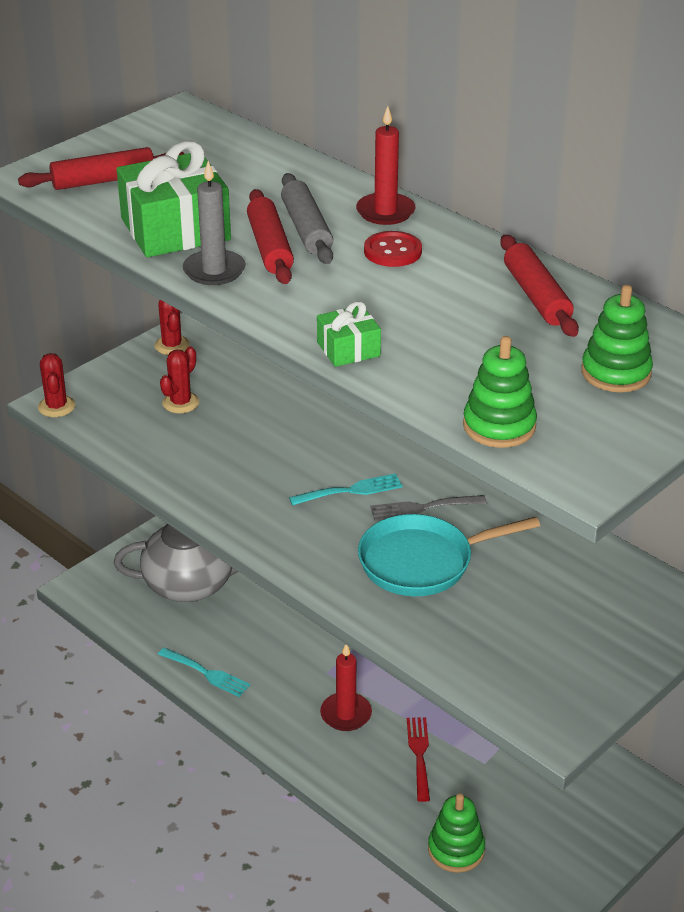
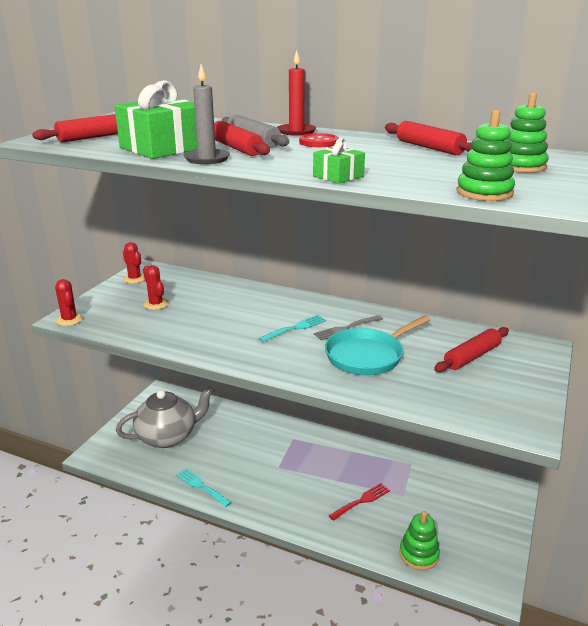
camera: 20 degrees left, 10 degrees down
(180, 403) = (156, 304): red cactus -> red cactus turned 45 degrees counterclockwise
(207, 673) = (201, 486): turquoise fork -> turquoise fork turned 150 degrees counterclockwise
(346, 714) = (303, 488): red candle -> none
(419, 754) = (361, 501): red fork -> red fork turned 75 degrees clockwise
(570, 599) = (472, 356): none -> red rolling pin

